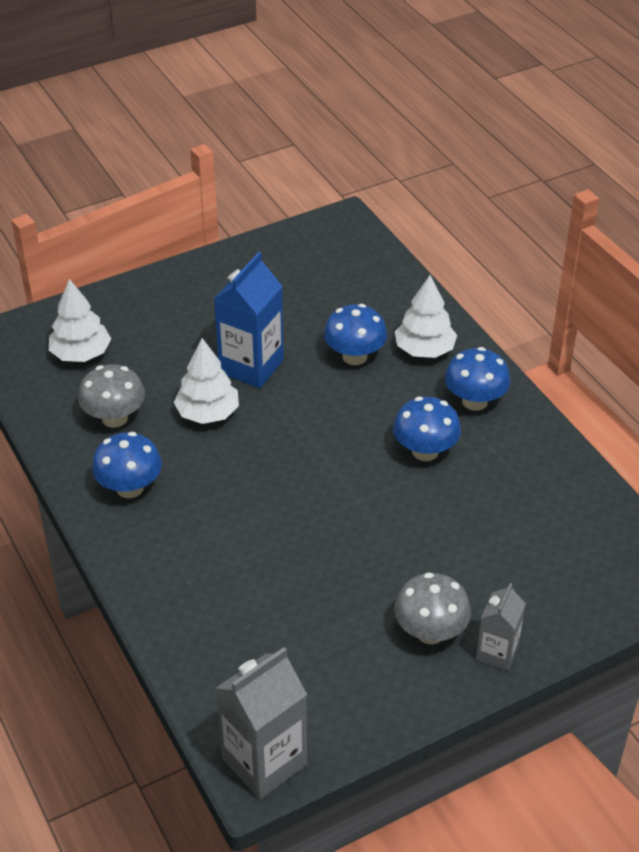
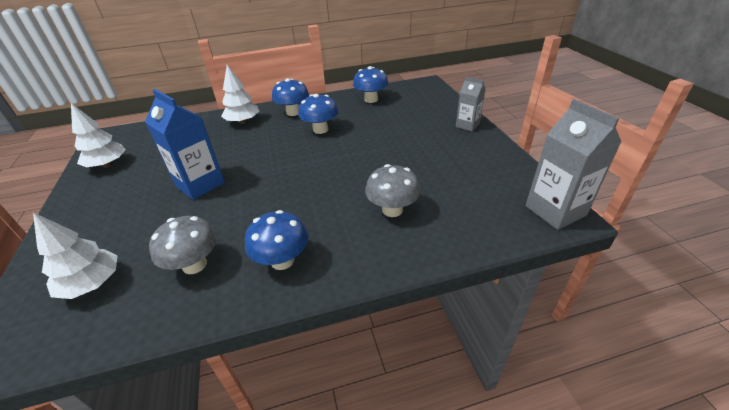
camera: 75 degrees left, 5 degrees down
(208, 413) = (230, 209): white tree -> white tree (107, 165)
(354, 356) = (228, 144): blue mushroom -> blue mushroom (371, 99)
(430, 632) = (452, 142): grey mushroom -> grey mushroom (392, 210)

